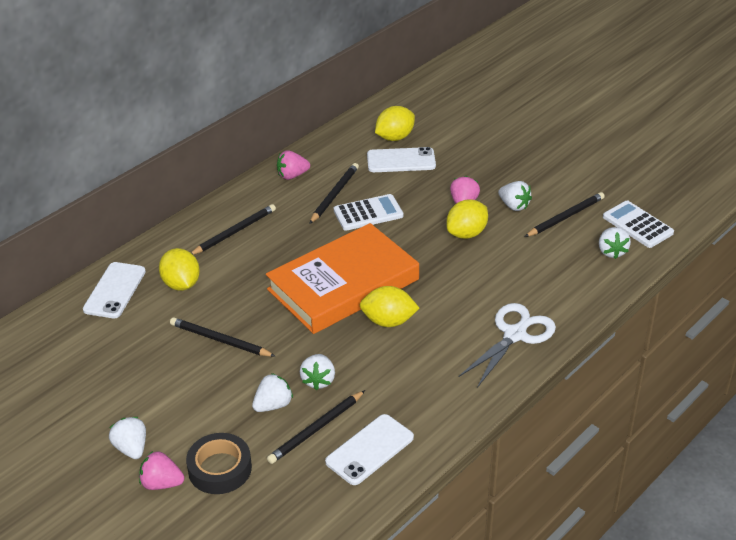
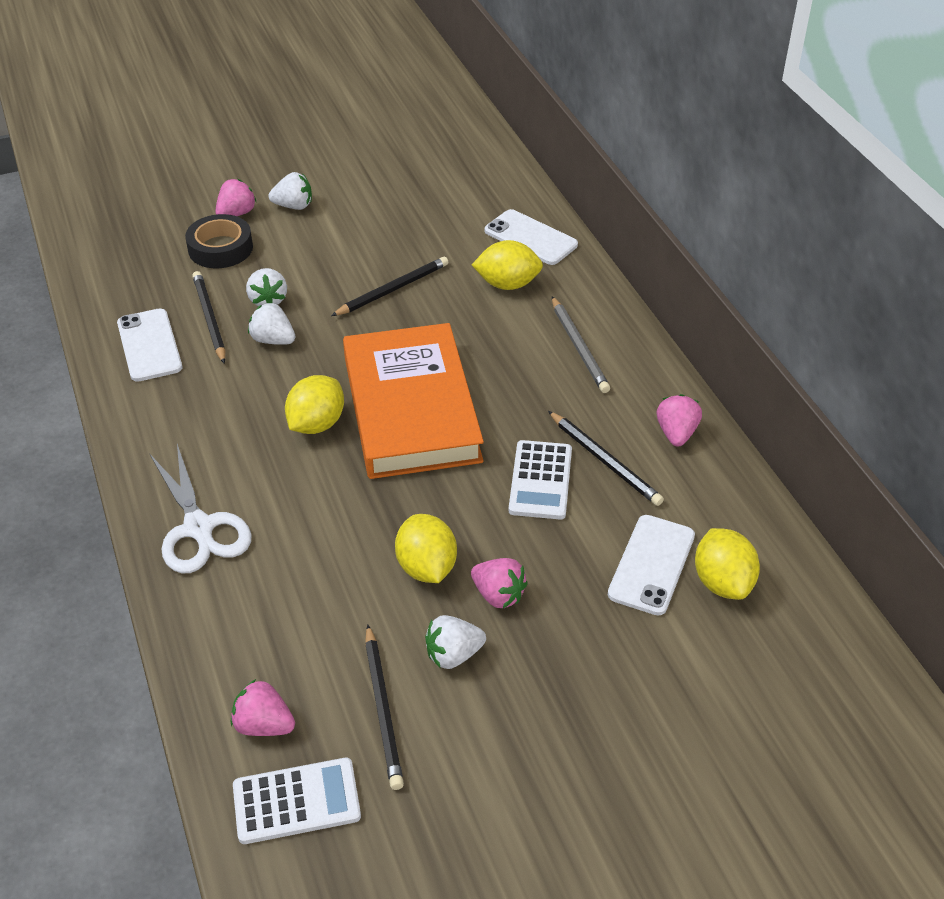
camera: 115 degrees right, 5 degrees up
(234, 232) = (579, 347): black pencil -> grey pencil
(611, 251) = (264, 725): white strawberry -> pink strawberry

